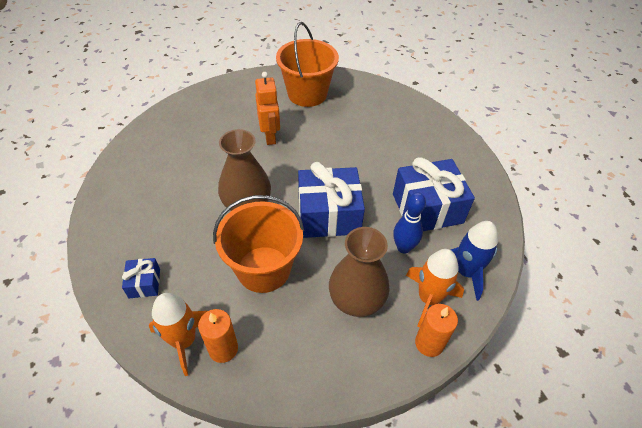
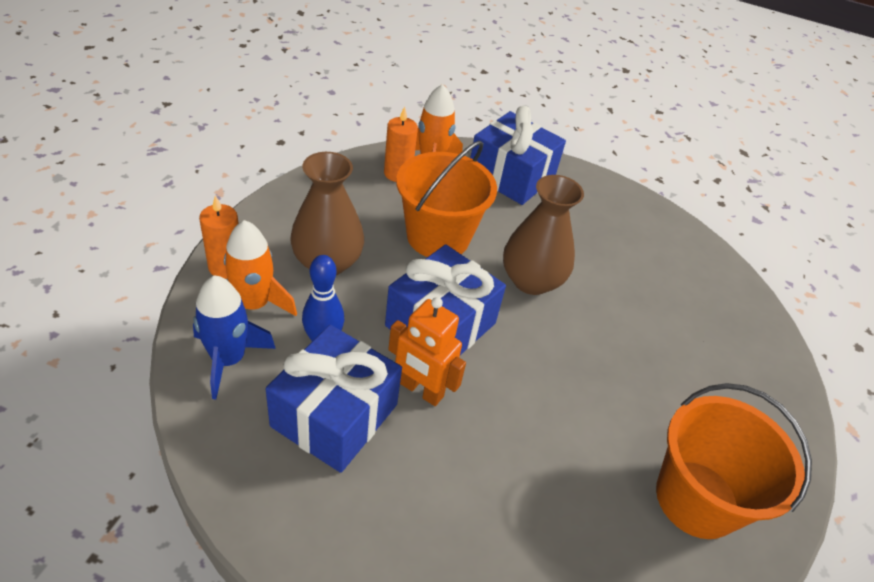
camera: 130 degrees right, 5 degrees down
(144, 283) = (511, 176): blue gift -> blue gift, size x2.10
(270, 136) = (628, 378): orange robot -> orange robot (421, 390)

